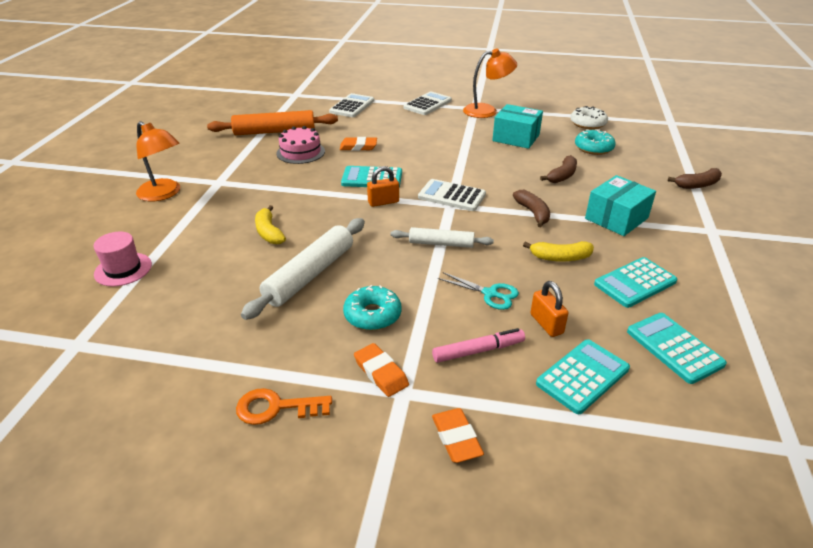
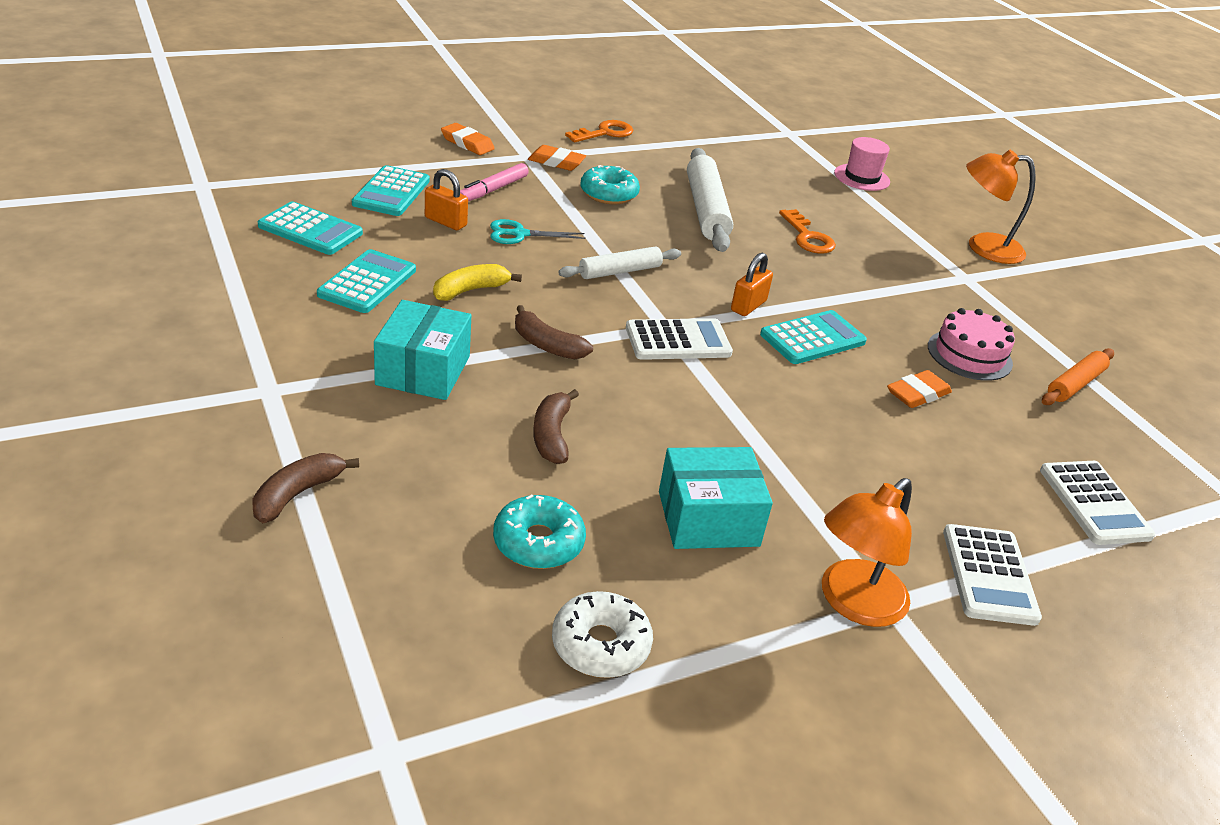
camera: 140 degrees right, 0 degrees up
(269, 232) = (807, 237): yellow banana -> orange key
(274, 132) = (1074, 384): orange rolling pin -> orange rolling pin, size x0.60

